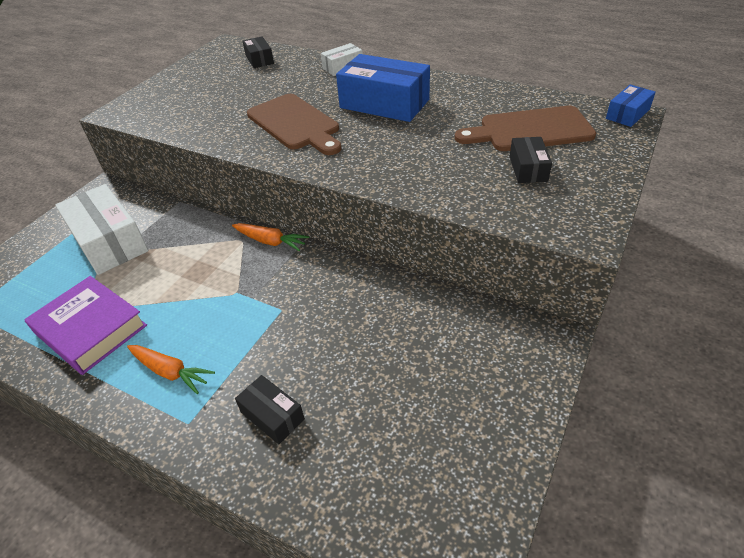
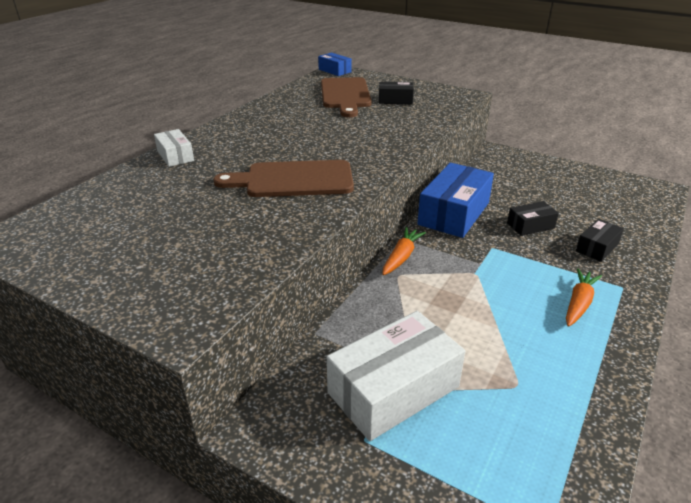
camera: 90 degrees left, 10 degrees down
(90, 329) = (546, 372): purple book -> none
(259, 59) = (98, 208): black box -> black box (530, 226)
(295, 124) = (293, 180): brown cutting board -> brown cutting board turned 150 degrees counterclockwise
(384, 104) = (275, 139): blue box -> blue box (454, 213)

